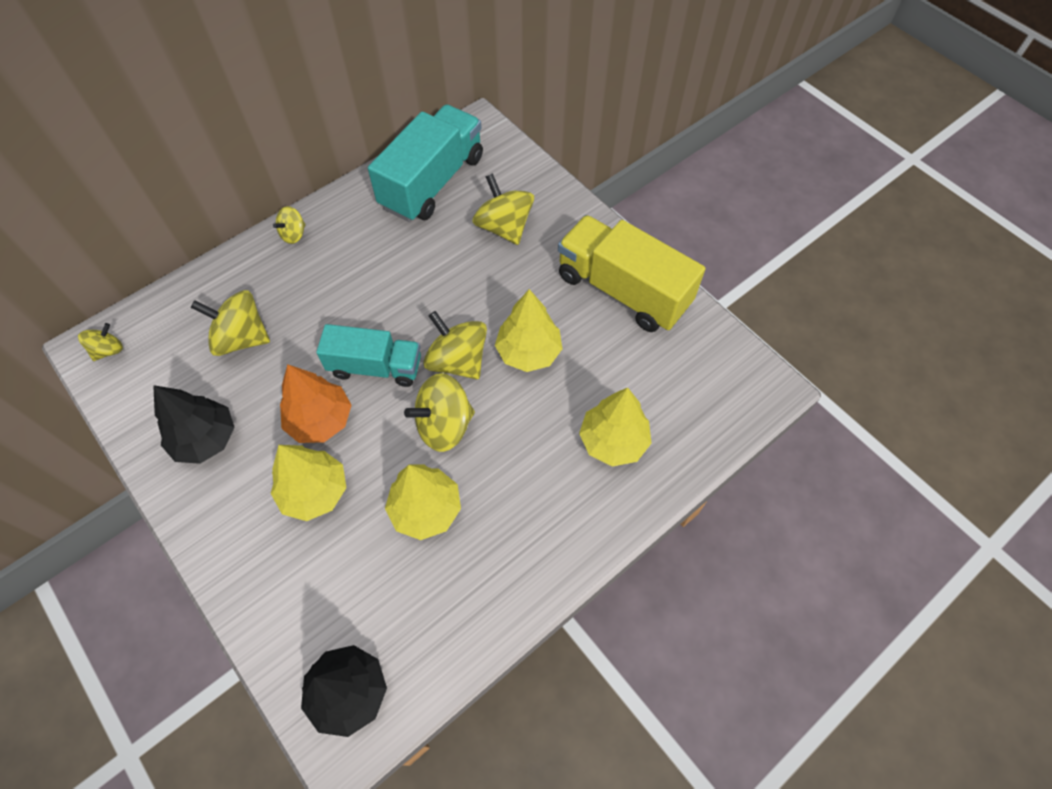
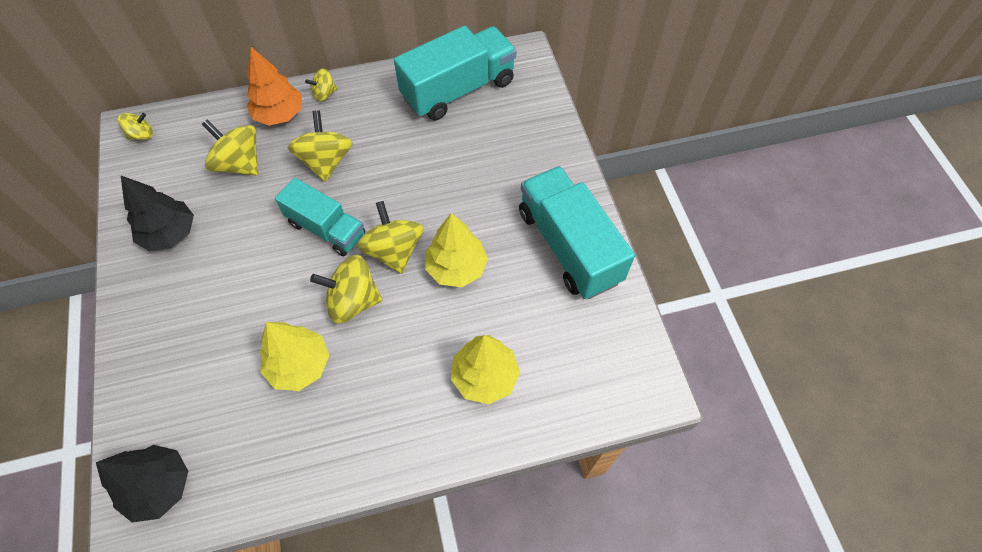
camera: 25 degrees right, 0 degrees up
(314, 492) = (224, 311): yellow tree -> none
(320, 420) = (260, 255): orange tree -> orange tree (279, 114)
(504, 227) = (496, 150): yellow spinning top -> yellow spinning top (326, 161)
(622, 290) = (569, 246): yellow truck -> turquoise truck

